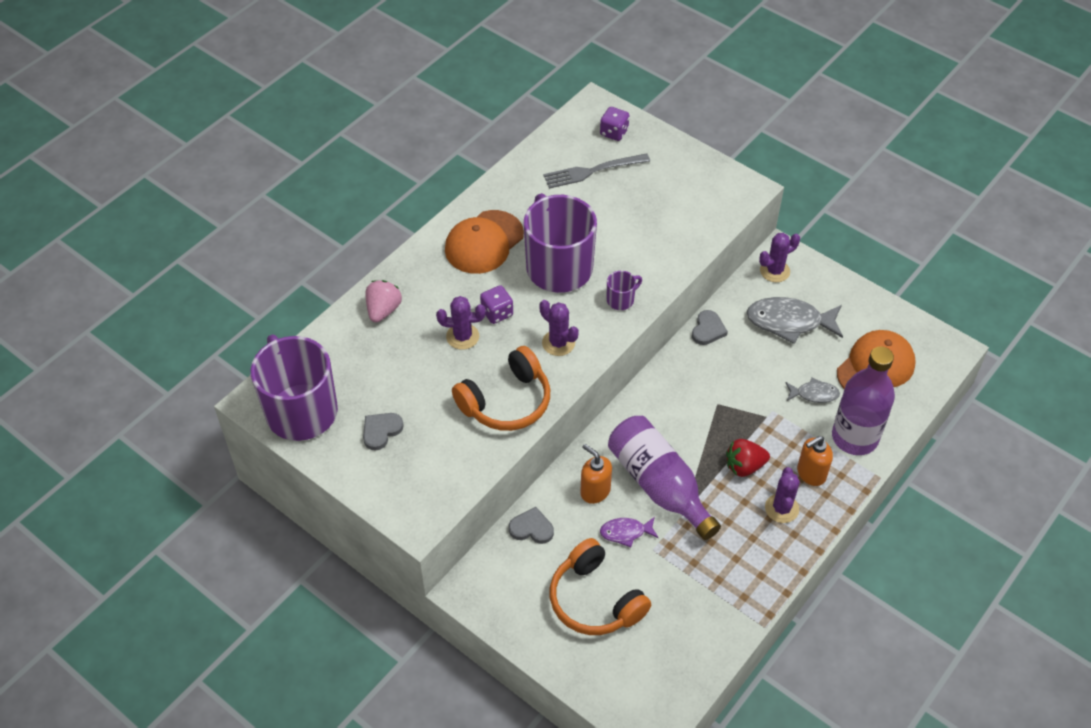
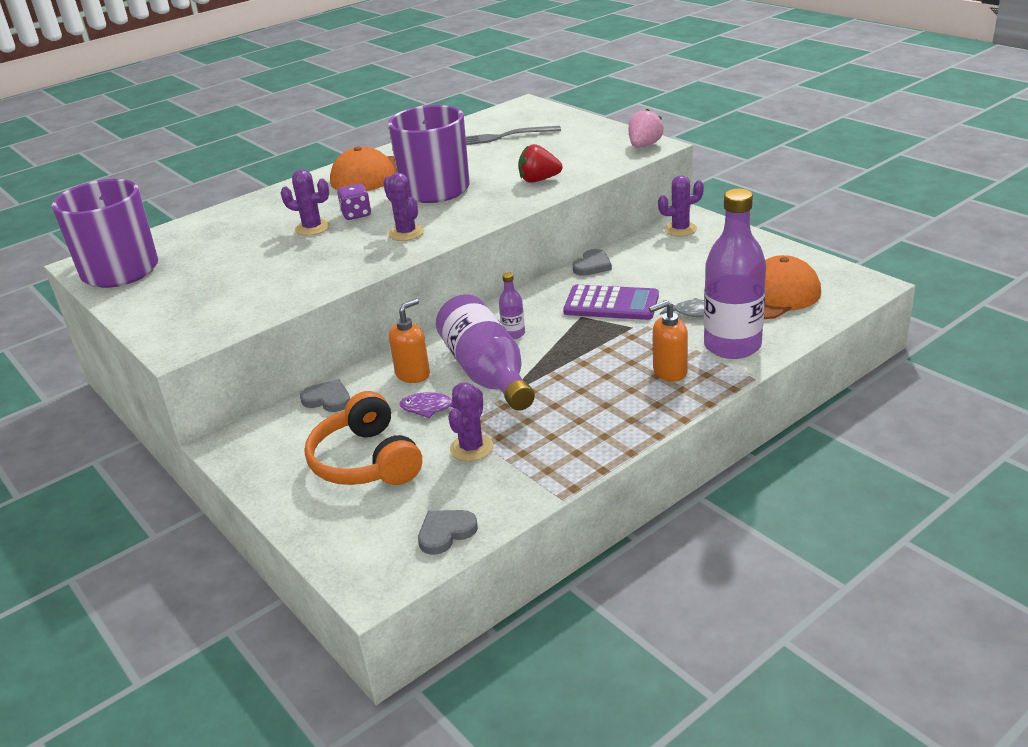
camera: 15 degrees right, 20 degrees down
(381, 431) = (187, 284): grey heart -> grey heart (446, 533)
(383, 310) = (248, 212): pink strawberry -> pink strawberry (644, 146)
(506, 402) = (328, 269): orange headphones -> none
(595, 491) = (413, 374): orange soap dispenser -> orange soap dispenser turned 75 degrees clockwise
(614, 132) = (534, 117): purple dice -> none
(621, 300) = (487, 208): purple mug -> none
(665, 431) = (513, 334): none -> purple bottle
(739, 385) = (611, 304): none -> purple calculator
(744, 466) = (592, 363): red strawberry -> red strawberry (539, 180)
(781, 508) = (623, 398): purple cactus -> purple cactus (471, 448)
(789, 322) = (684, 262): grey fish -> none

